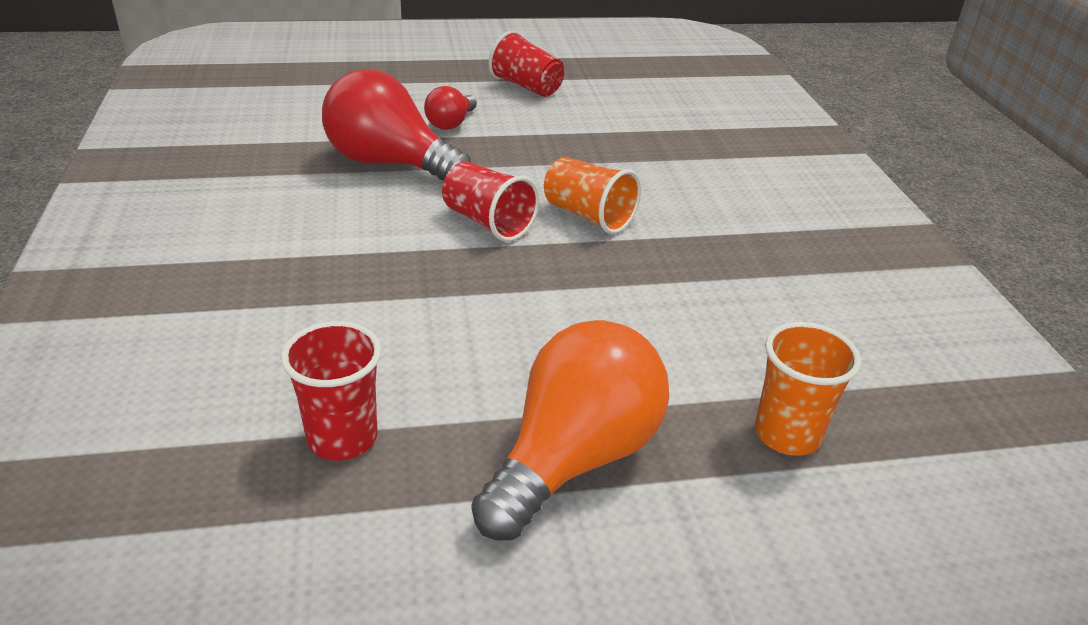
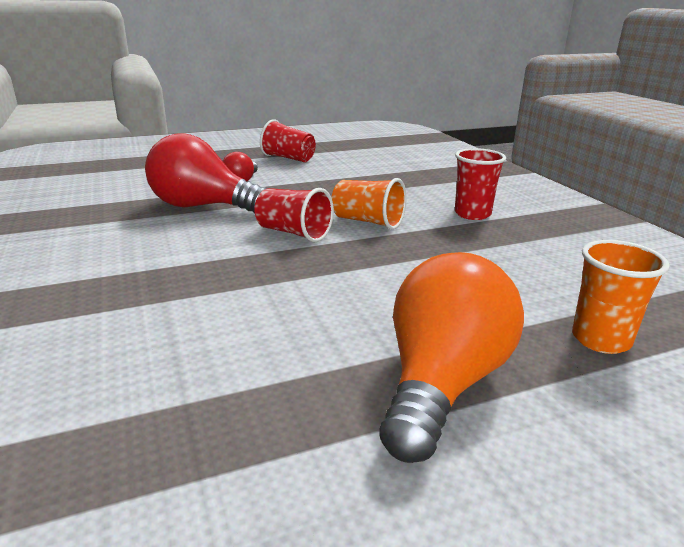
camera: 10 degrees left, 10 degrees down
(342, 438) = (224, 400): red cup -> red cup (472, 214)

